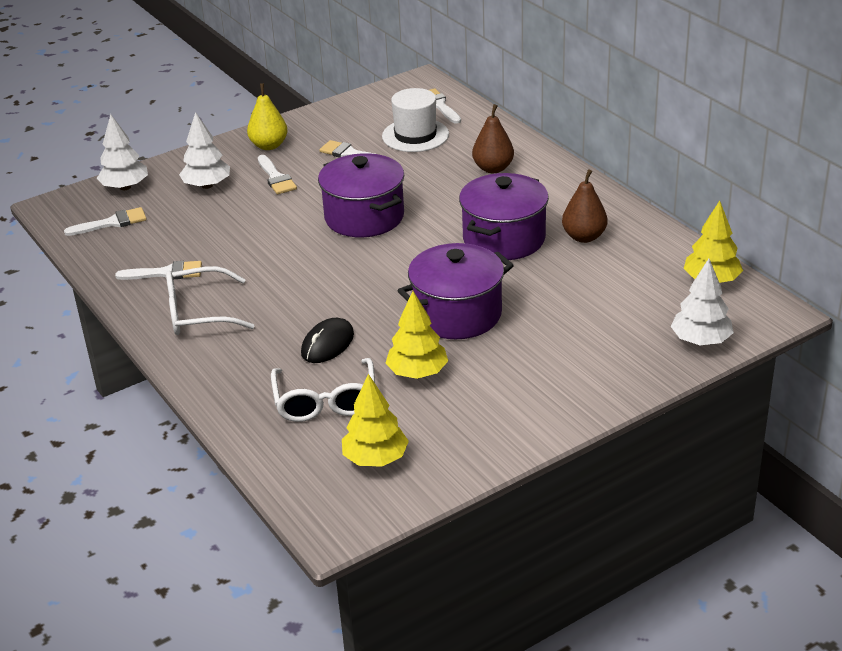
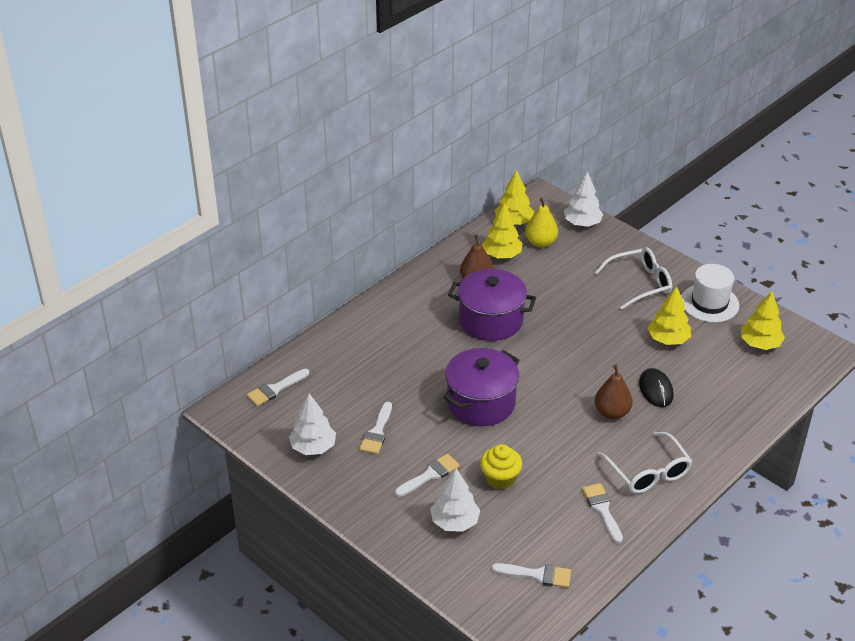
camera: 105 degrees left, 5 degrees up
(112, 223) = (537, 575): white brush -> white brush turned 135 degrees clockwise
(125, 187) = (472, 586): white tree -> white tree (313, 447)
(247, 216) = (500, 478): none -> yellow cupcake
(269, 145) = (371, 495): yellow pear -> yellow pear (540, 242)
(325, 401) = (717, 378): white glasses -> white glasses (640, 283)
(327, 344) = (656, 390): black mouse -> black mouse turned 60 degrees clockwise
(415, 135) = (335, 395): white hat -> white hat (709, 303)
(457, 314) = (595, 331): purple pot -> none
(493, 168) = (386, 339): brown pear -> brown pear (612, 412)
(635, 262) = (502, 255): none -> yellow tree

